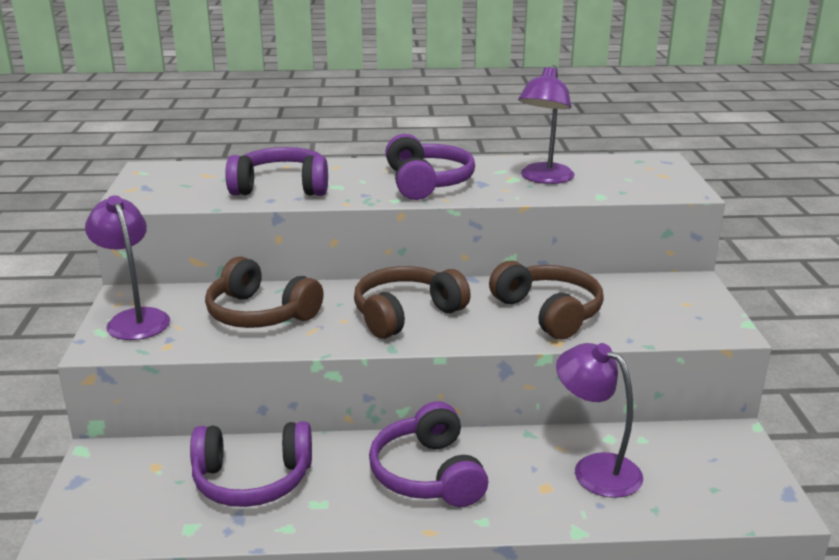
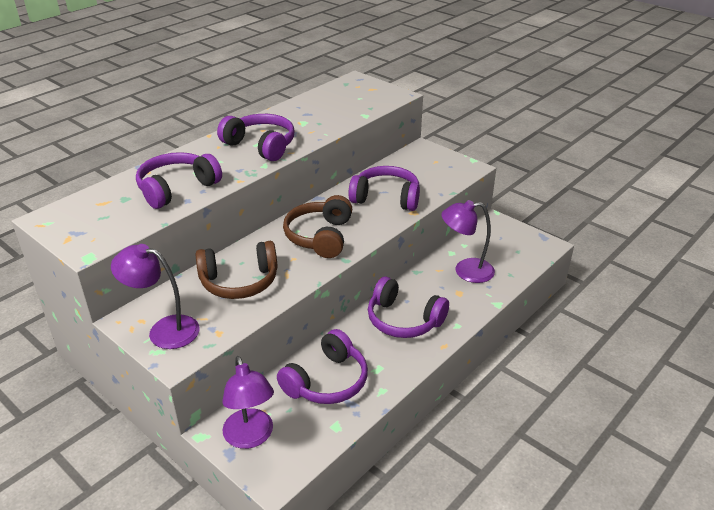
camera: 45 degrees left, 10 degrees up
(544, 179) = (319, 115): purple lamp -> purple lamp (251, 437)
(548, 312) = (386, 198): brown headphones -> purple headphones

